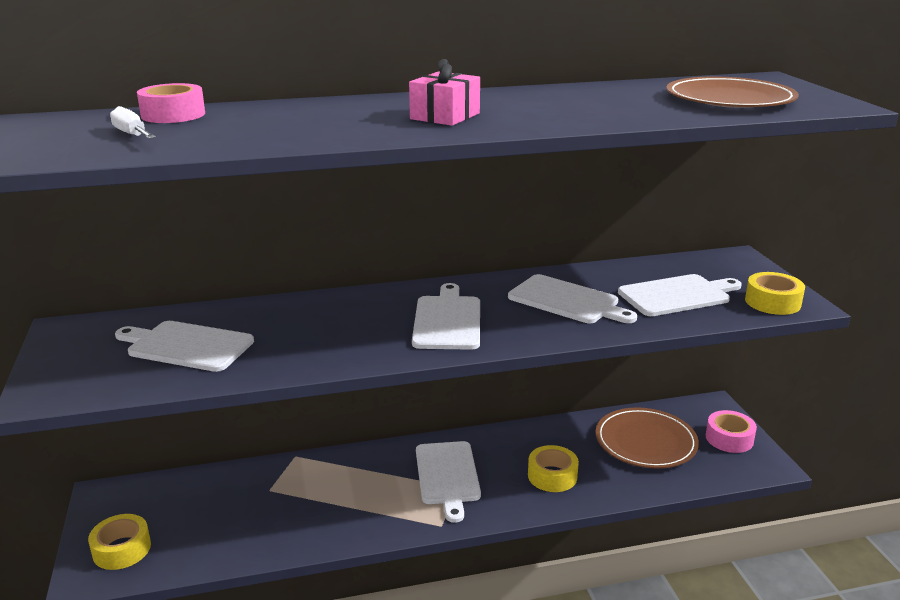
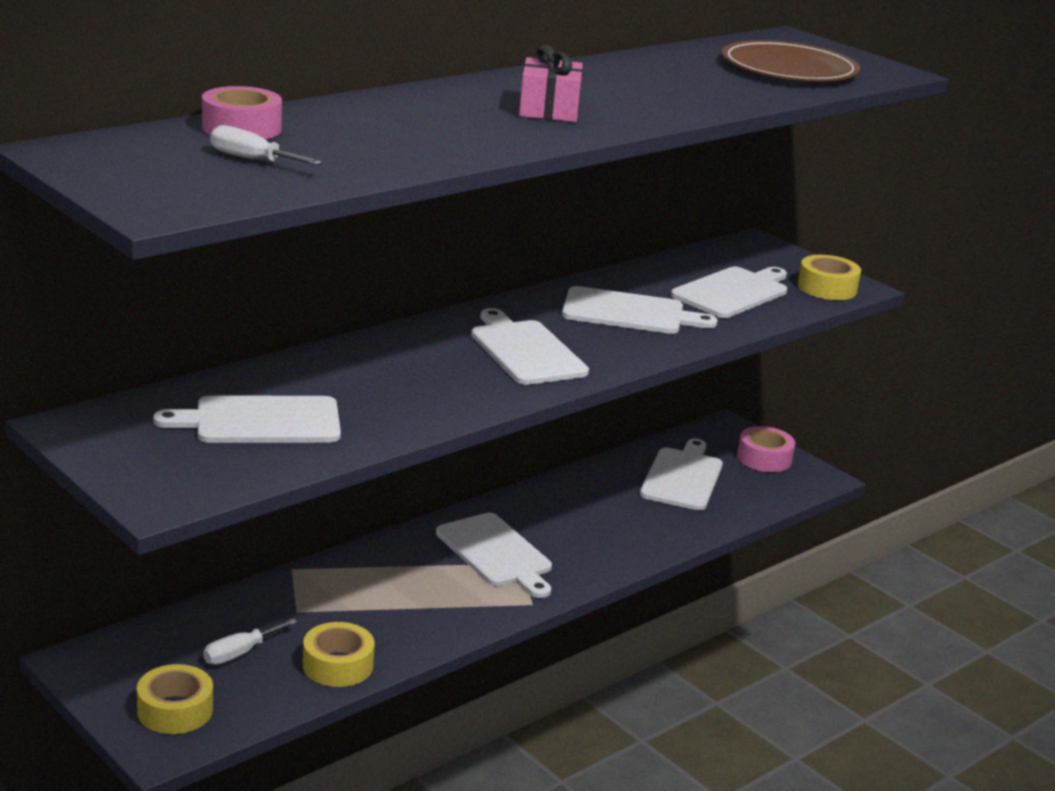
camera: 30 degrees left, 0 degrees up
(203, 514) = (240, 653): none -> white screwdriver
(552, 476) = (611, 530): yellow tape -> yellow tape (338, 665)
(645, 442) = (682, 477): brown plate -> white cutting board

